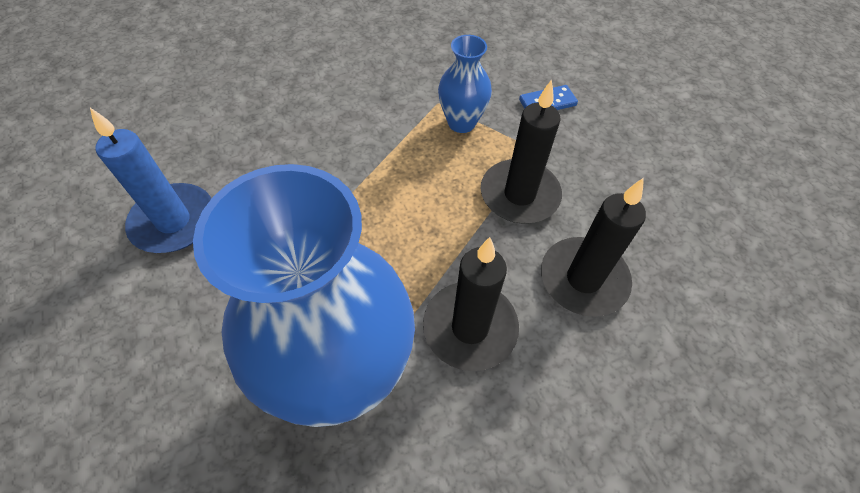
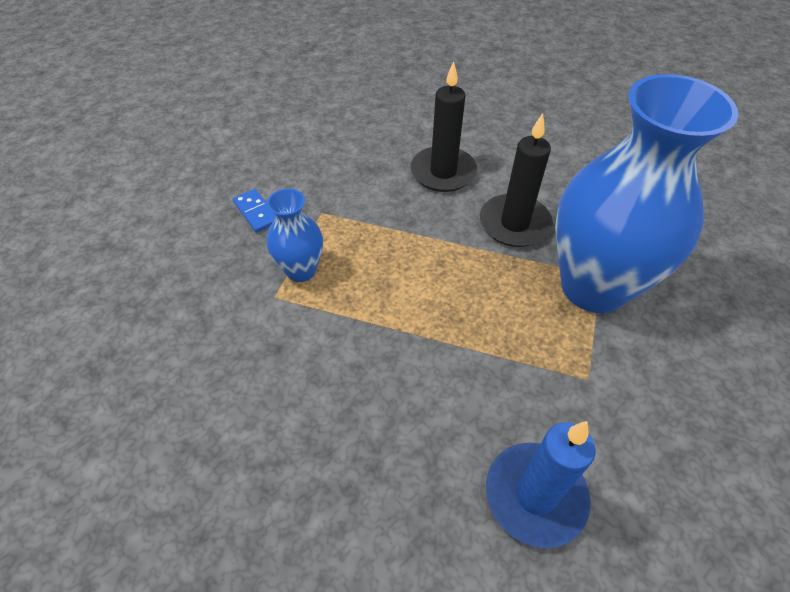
camera: 105 degrees left, 5 degrees down
(519, 195) = (378, 215): black candle -> none

